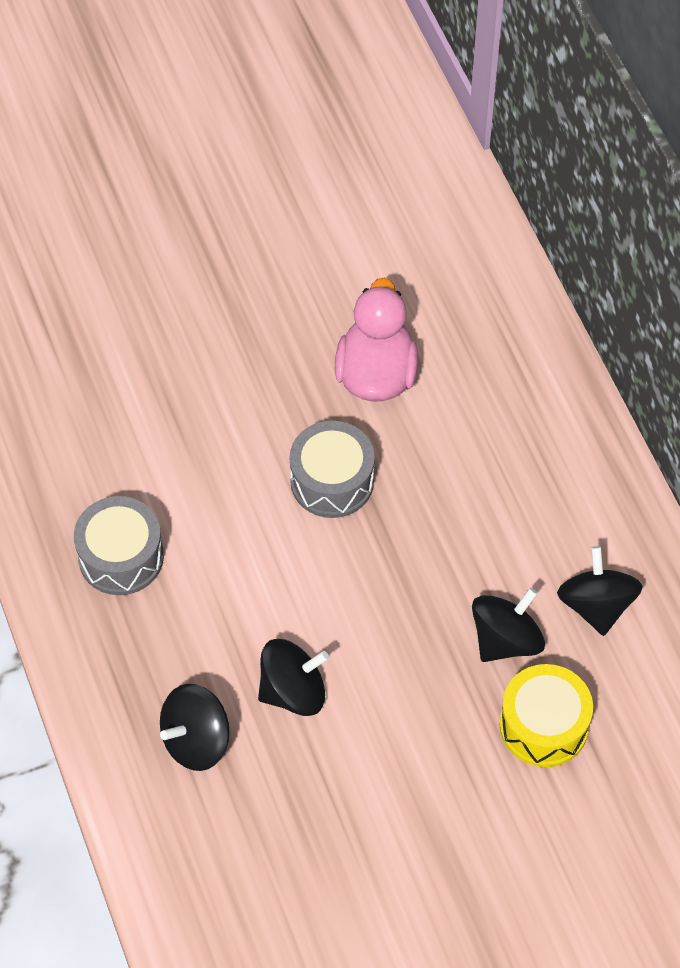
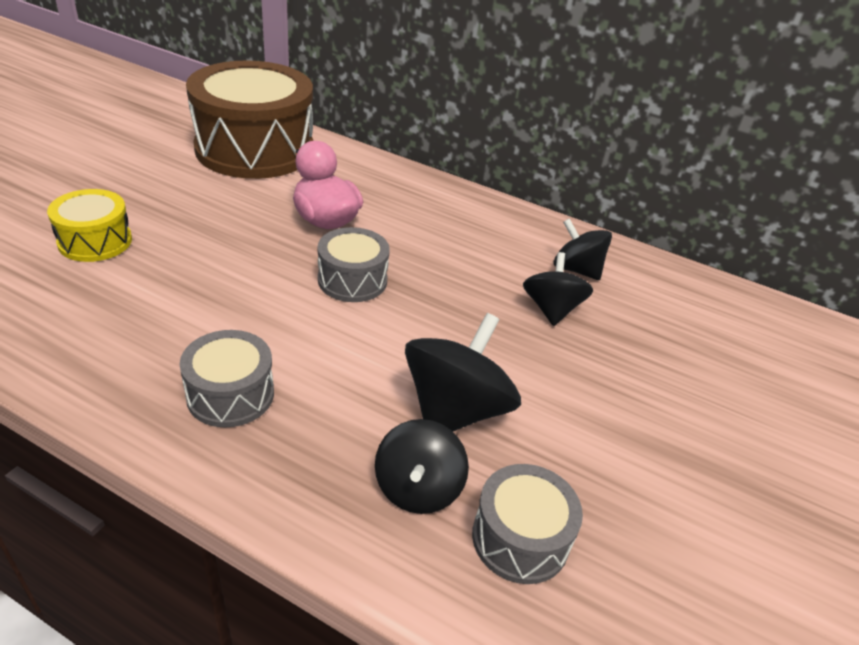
camera: 45 degrees left, 20 degrees down
(235, 832) = (520, 538): none -> grey drum
(293, 691) = (455, 410): black spinning top -> black spinning top, size x1.52
(391, 202) = (255, 149): none -> brown drum
(543, 726) = (627, 341): yellow drum -> yellow drum (95, 241)

